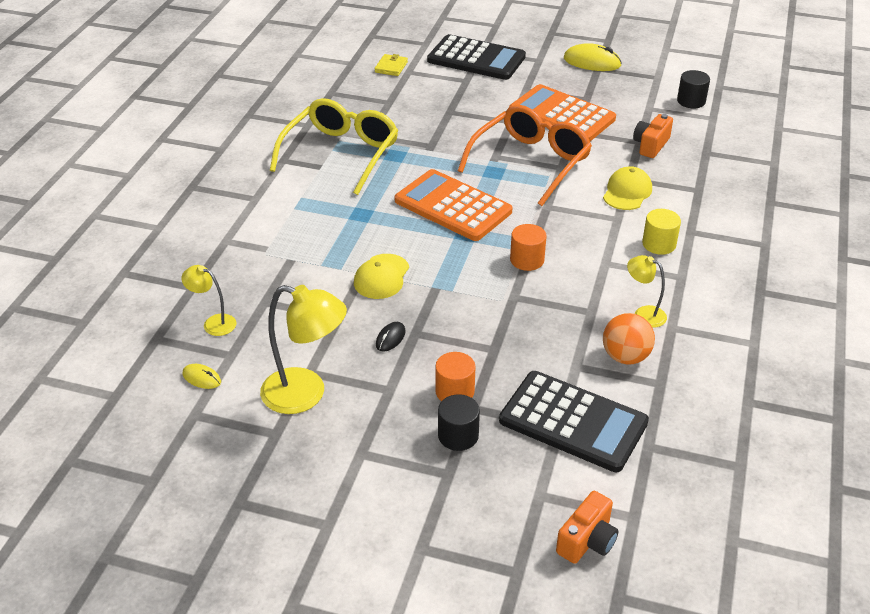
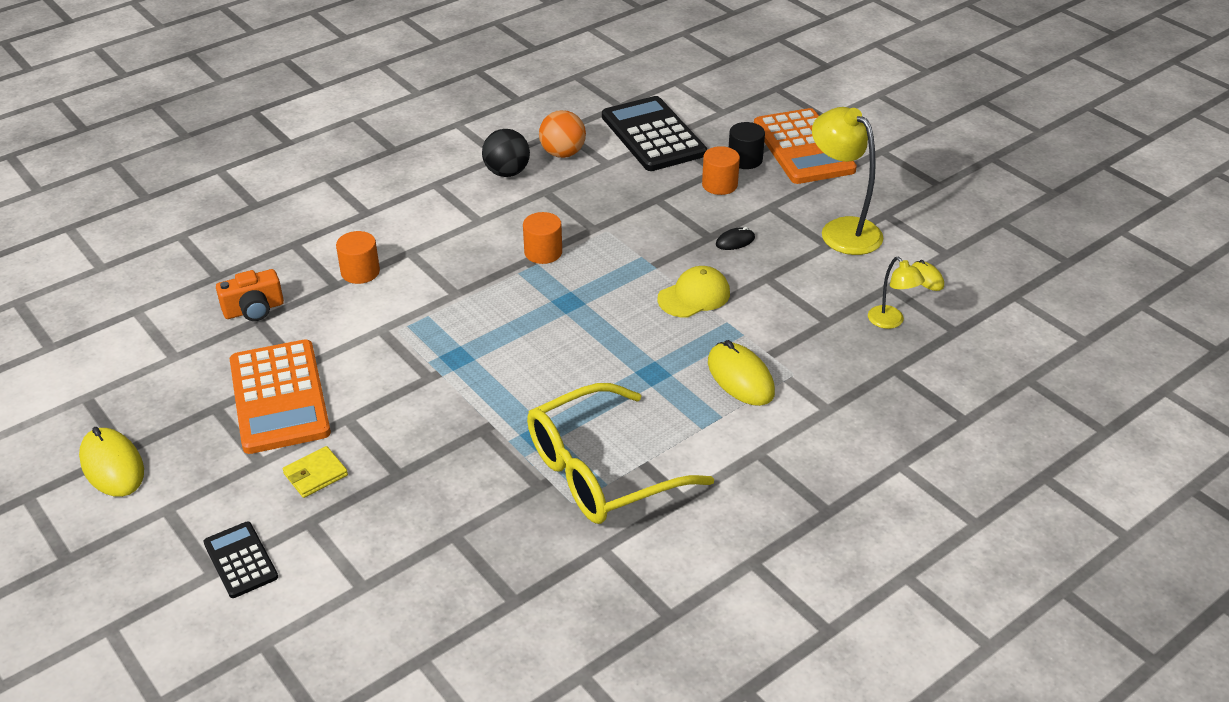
camera: 145 degrees left, 0 degrees up
(300, 235) = (740, 377): none -> yellow mouse
(391, 67) = (375, 612): yellow wallet -> yellow wallet (315, 474)
(453, 206) = (547, 337): orange calculator -> orange calculator (803, 148)
(476, 59) = (241, 560): black calculator -> black calculator, size x0.52
(530, 162) = (403, 350): orange glasses -> none
(587, 541) = (717, 83): orange camera -> none
(627, 192) = (360, 272): yellow cap -> orange cylinder
(643, 314) = (507, 172): yellow lamp -> black ball
(659, 244) = (410, 214): yellow cylinder -> none
(691, 101) = (116, 342): black cylinder -> none

